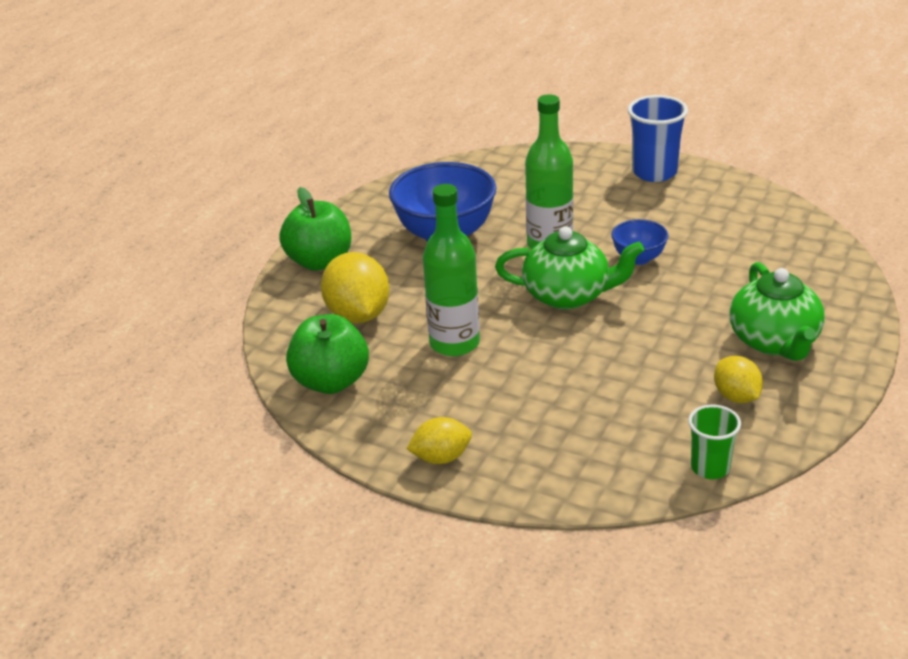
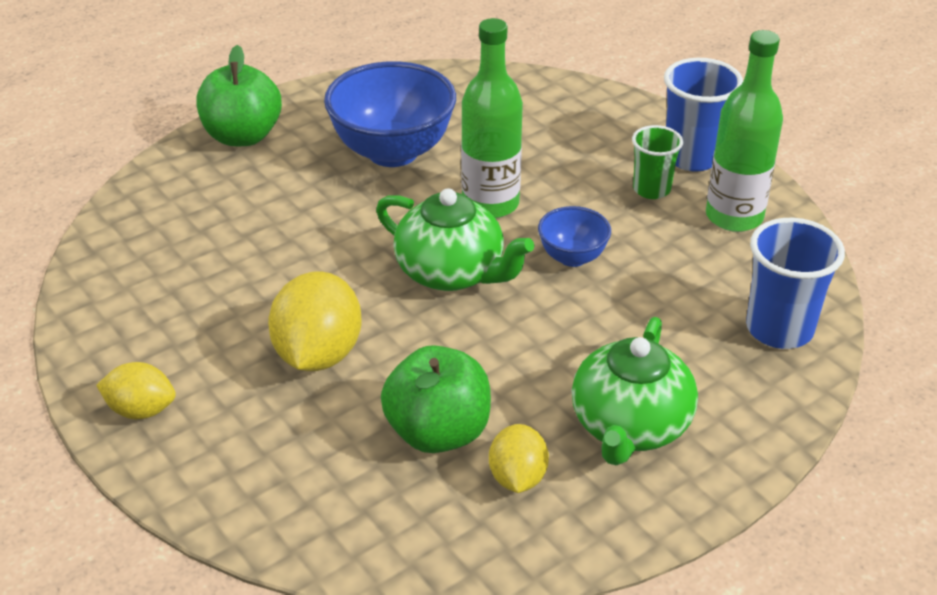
camera: 25 degrees right, 5 degrees up
(331, 382) = (124, 276): green apple -> green apple (438, 432)
(358, 315) = (220, 211): yellow lemon -> yellow lemon (318, 354)
(454, 343) = (281, 282): green bottle -> green bottle (734, 216)
(710, 468) = (402, 554): green cup -> green cup (651, 189)
(808, 254) = (779, 329): none -> blue cup

